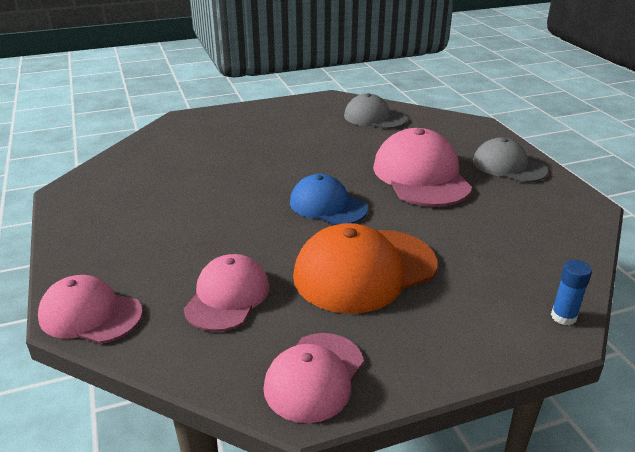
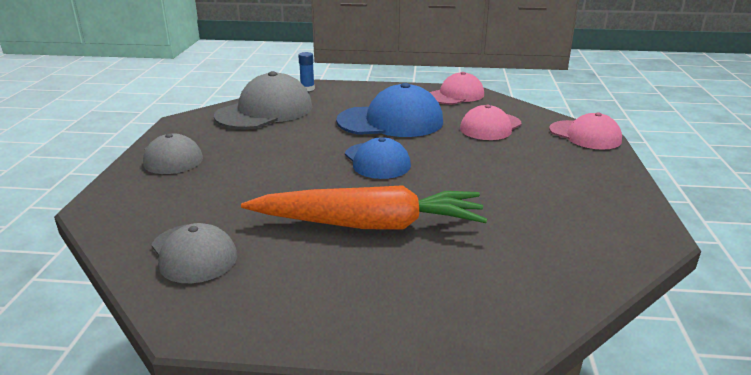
camera: 155 degrees left, 5 degrees down
(286, 152) = (369, 225): none -> orange carrot
(364, 270) = (390, 121): orange cap -> blue cap
(421, 176) = (262, 166): pink cap -> none
(534, 245) = (265, 111): none -> grey cap

